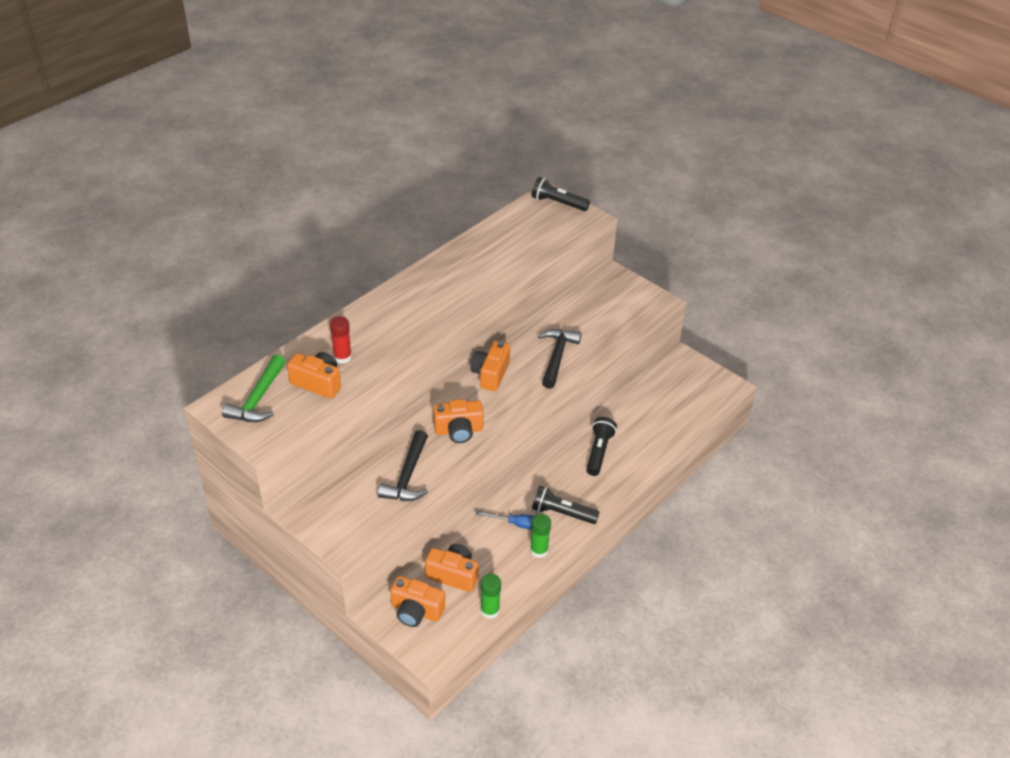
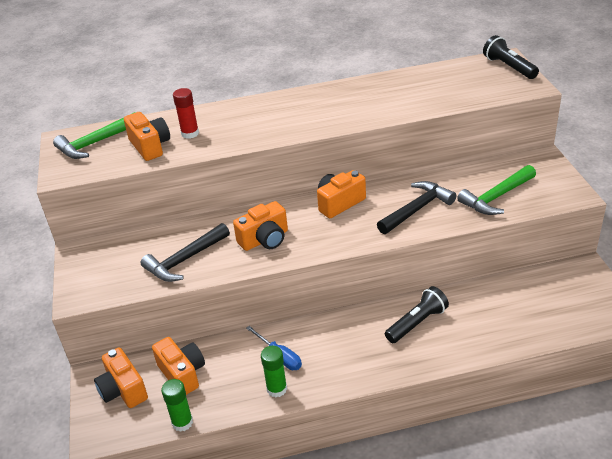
camera: 40 degrees right, 5 degrees down
(458, 430) = (265, 239): orange camera -> orange camera turned 60 degrees counterclockwise
(562, 513) = (329, 364): black flashlight -> none
(607, 324) = (496, 197): none -> green hammer

